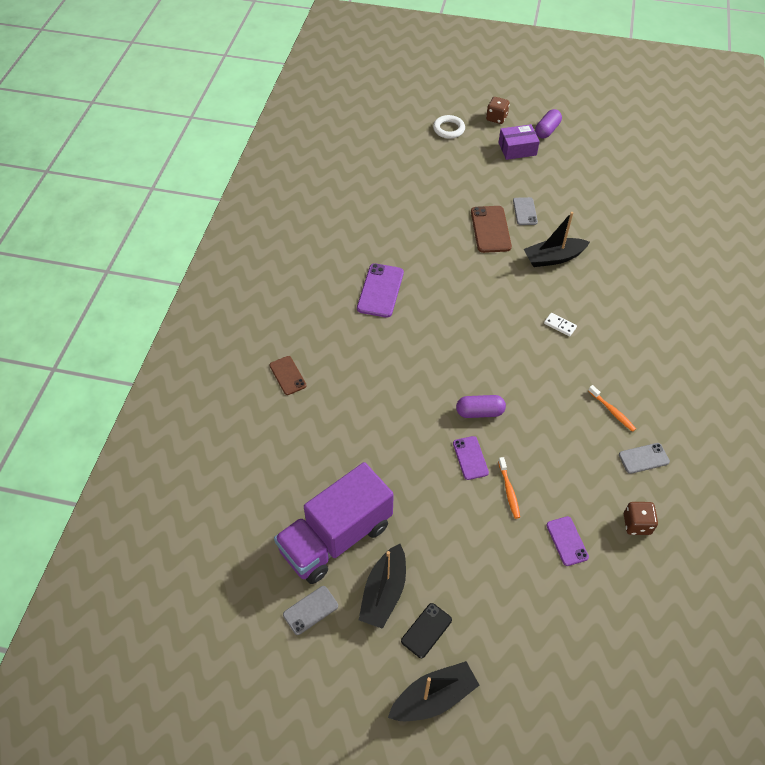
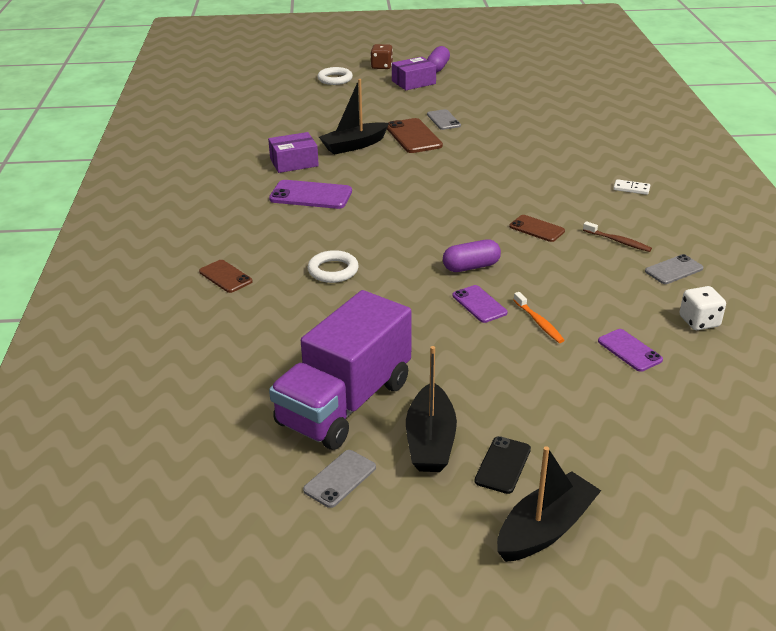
camera: 15 degrees left, 20 degrees down
(370, 389) = (333, 270): none -> white ring
(379, 243) = (294, 162): none -> purple box
(380, 290) = (311, 195): purple phone -> purple phone turned 75 degrees counterclockwise
(550, 378) = (536, 229): none -> brown phone
(553, 258) = (491, 146): black boat -> black boat (354, 145)
(560, 325) = (524, 190): white domino -> white domino (631, 189)
(612, 411) = (618, 241): orange toothbrush -> brown toothbrush
(637, 524) = (699, 322): brown dice -> white dice

